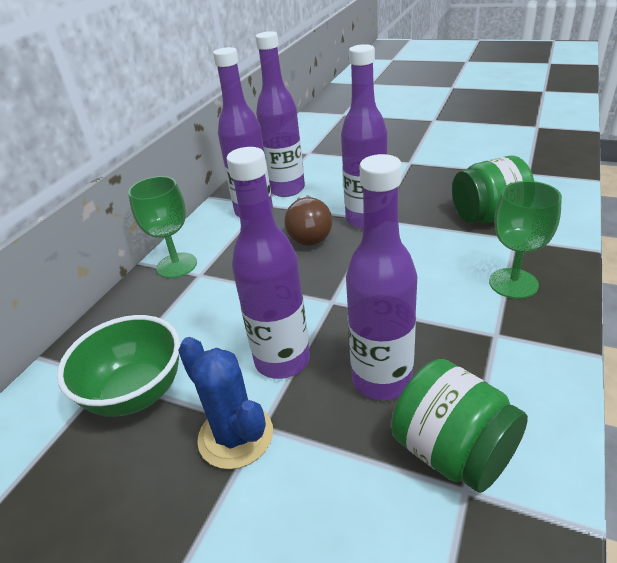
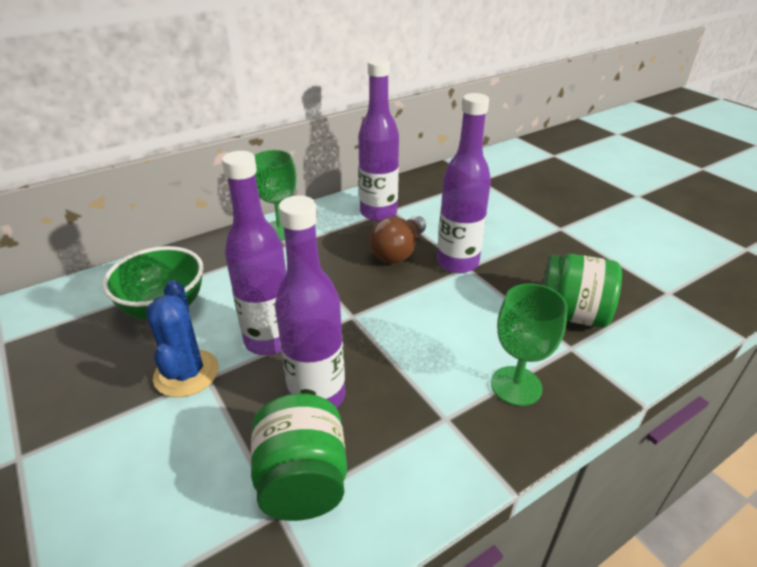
camera: 30 degrees right, 0 degrees up
(286, 189) = (424, 205): purple bottle -> none

